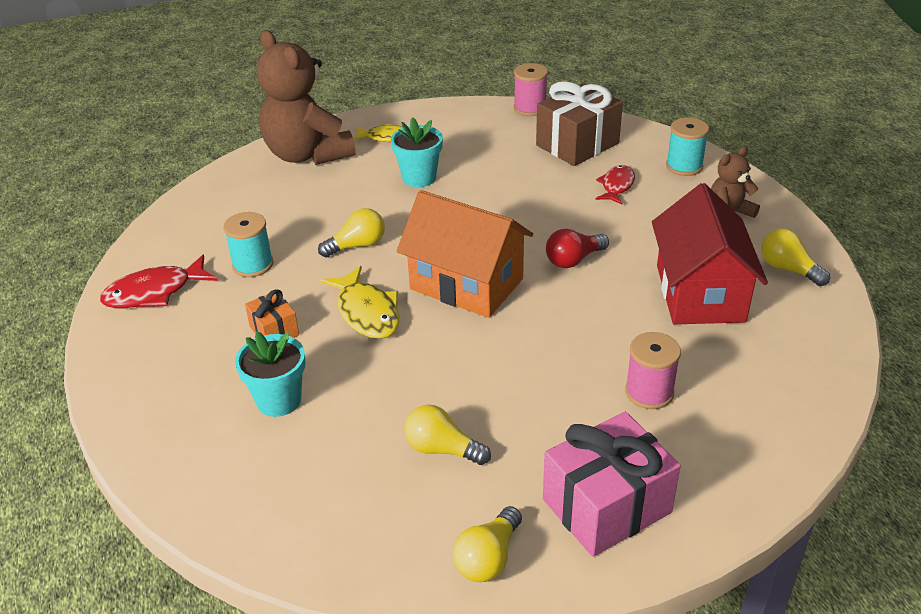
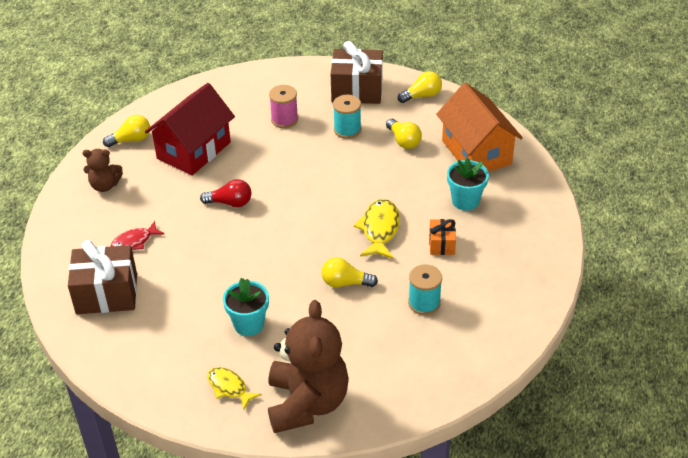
camera: 145 degrees left, 5 degrees up
(154, 292) = (501, 313): red fish -> none
(466, 284) = (306, 219): orange house -> orange house (476, 152)
(530, 108) = (86, 356): pink spool -> none
(606, 506) = (357, 90): pink gift -> brown gift
(684, 166) = (72, 233): turquoise spool -> turquoise spool (347, 130)
(788, 269) = (131, 140): yellow light bulb -> yellow light bulb turned 105 degrees counterclockwise

